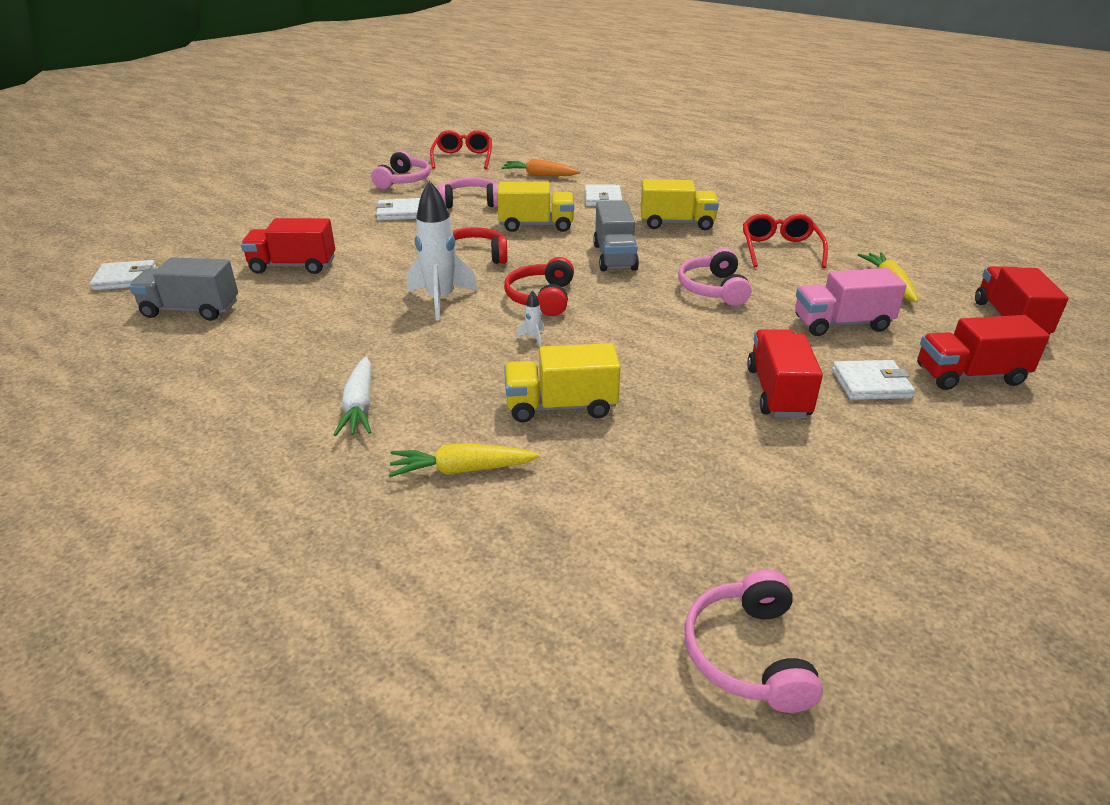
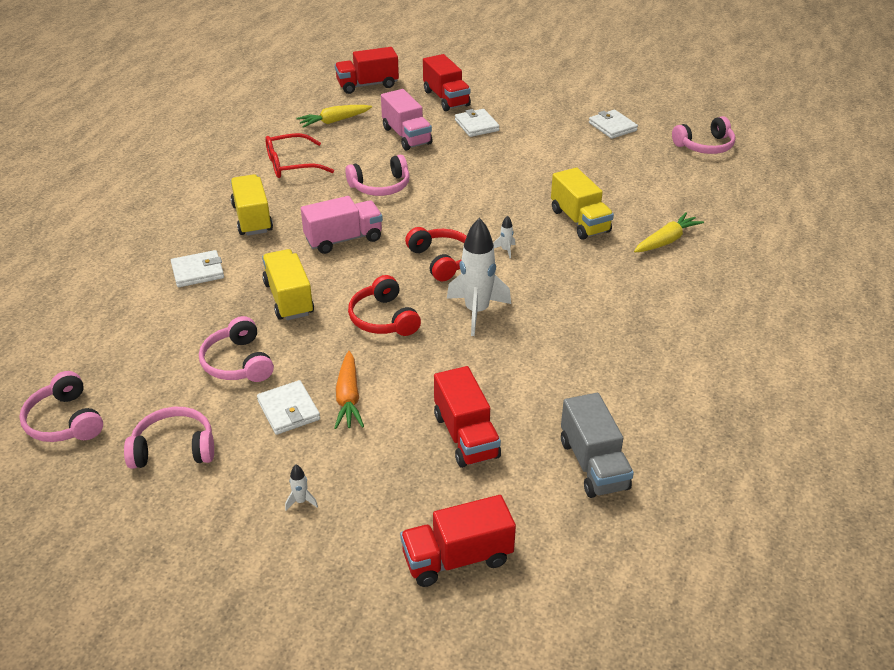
camera: 110 degrees left, 5 degrees up
(125, 279) = (571, 565): white wallet -> white wallet (612, 127)
(310, 208) = (301, 501): none -> white rocket
(359, 406) = (644, 300): white carrot -> none
(462, 470) = (666, 241): yellow carrot -> yellow carrot turned 105 degrees counterclockwise
(463, 158) = (65, 421): red glasses -> pink headphones
(539, 175) = (129, 332): orange carrot -> orange carrot (348, 398)
(542, 298) = (441, 260): red headphones -> red headphones turned 105 degrees counterclockwise
(614, 257) = (343, 239): grey truck -> pink truck
(778, 392) = (507, 152): red truck -> red truck (457, 558)

